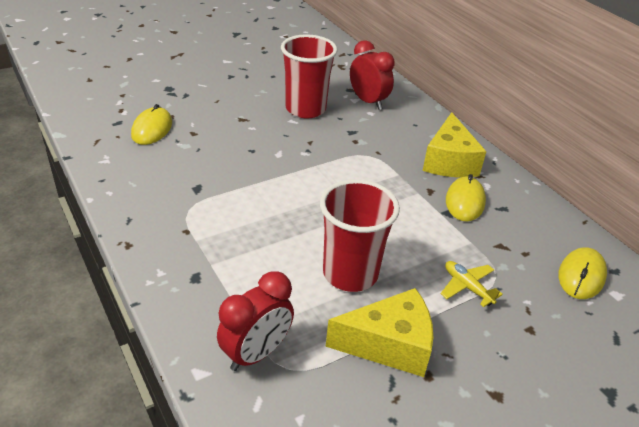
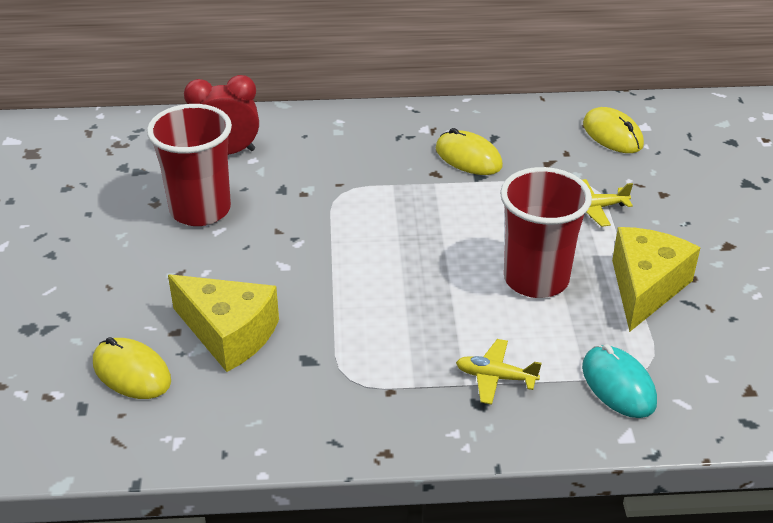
camera: 60 degrees left, 0 degrees up
(226, 278) = (495, 377): none -> yellow plane
(256, 353) = (618, 385): red clock -> turquoise mouse
(449, 161) = (393, 140): yellow cheese -> yellow cheese (229, 334)

